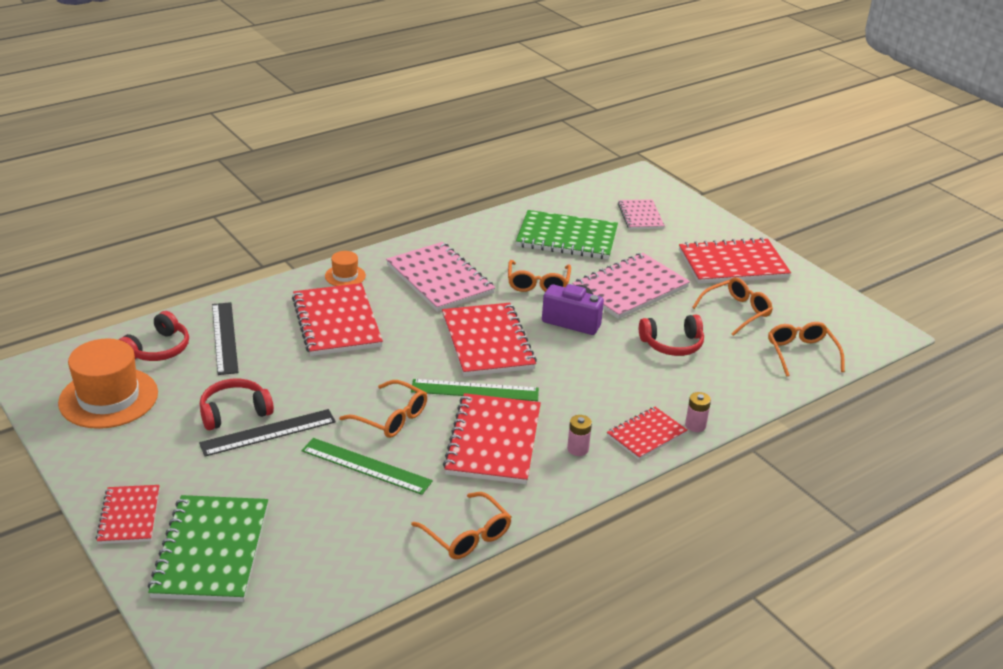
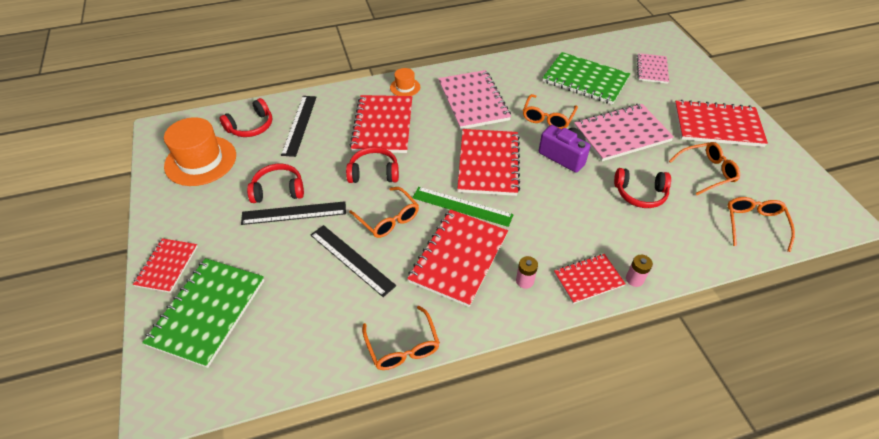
camera: 20 degrees right, 15 degrees up
(349, 374) = (374, 172): none -> red headphones
(366, 466) = (352, 259): green ruler -> black ruler

